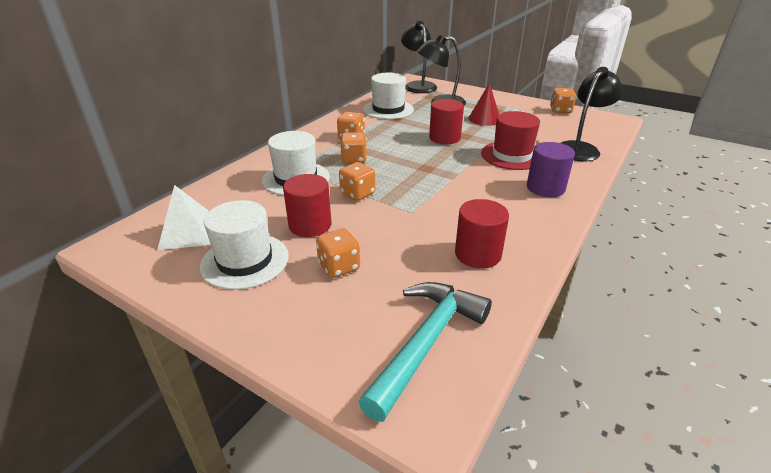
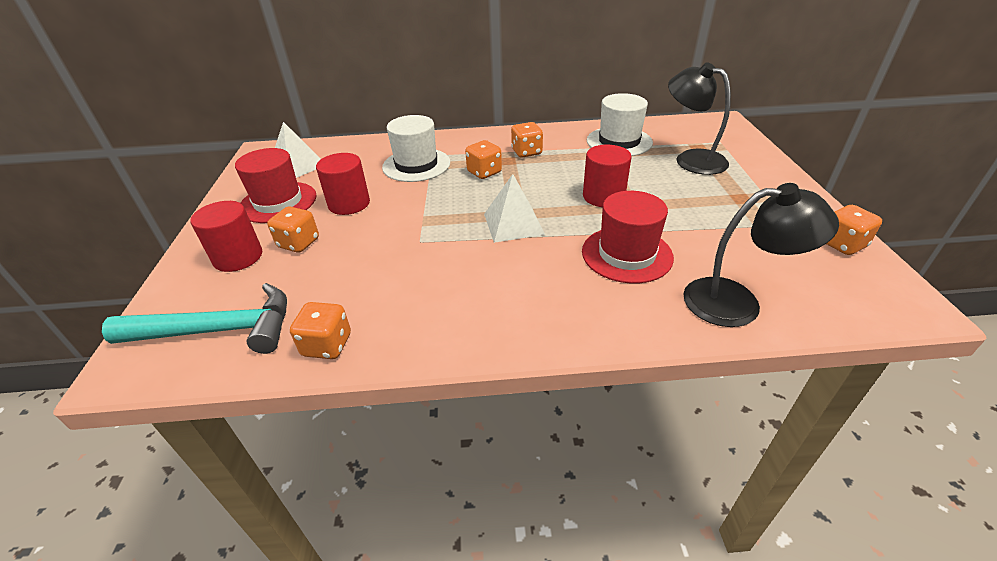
camera: 55 degrees right, 5 degrees up
(245, 261) = (278, 202): white hat -> red hat
(357, 193) = (423, 201): orange dice -> orange dice (327, 345)
(418, 85) = (713, 129): black lamp -> none
(436, 173) = (513, 224): none -> white pyramid
(477, 254) = (377, 309): red cylinder -> red cylinder (238, 257)
(484, 119) = (699, 200): red cone -> none
(545, 188) = (574, 308): purple cylinder -> none

